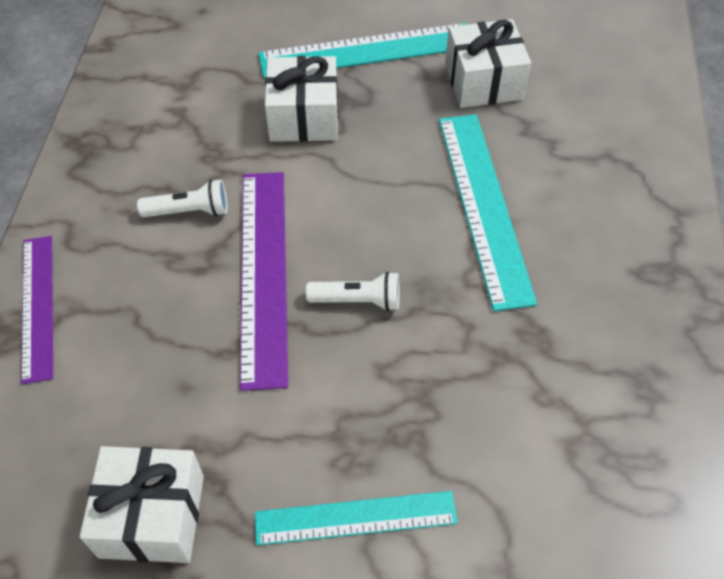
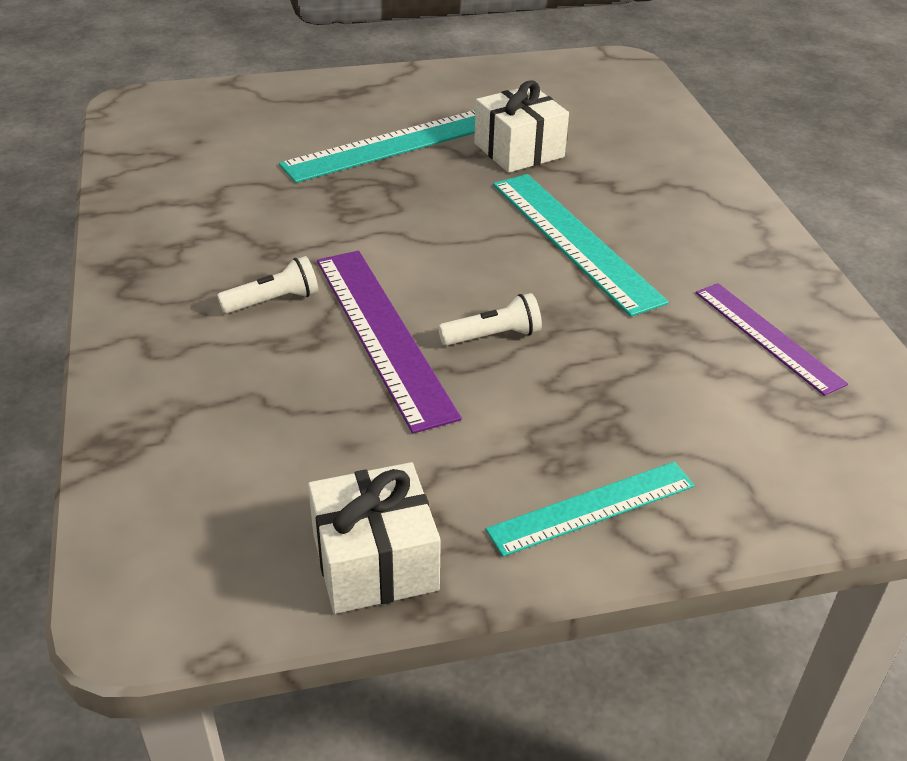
camera: 20 degrees left, 15 degrees down
(38, 306) = (142, 413): purple ruler -> purple ruler (767, 337)
(304, 117) = (355, 205): white gift -> none

